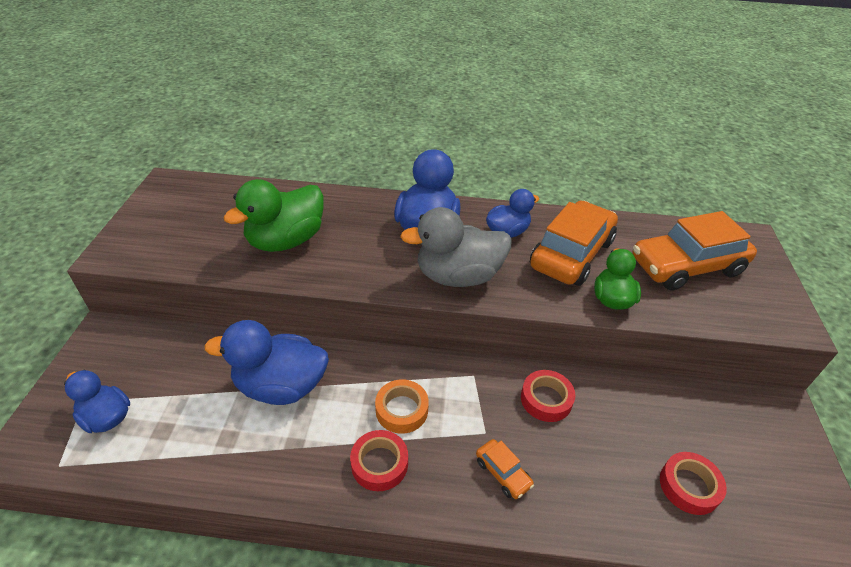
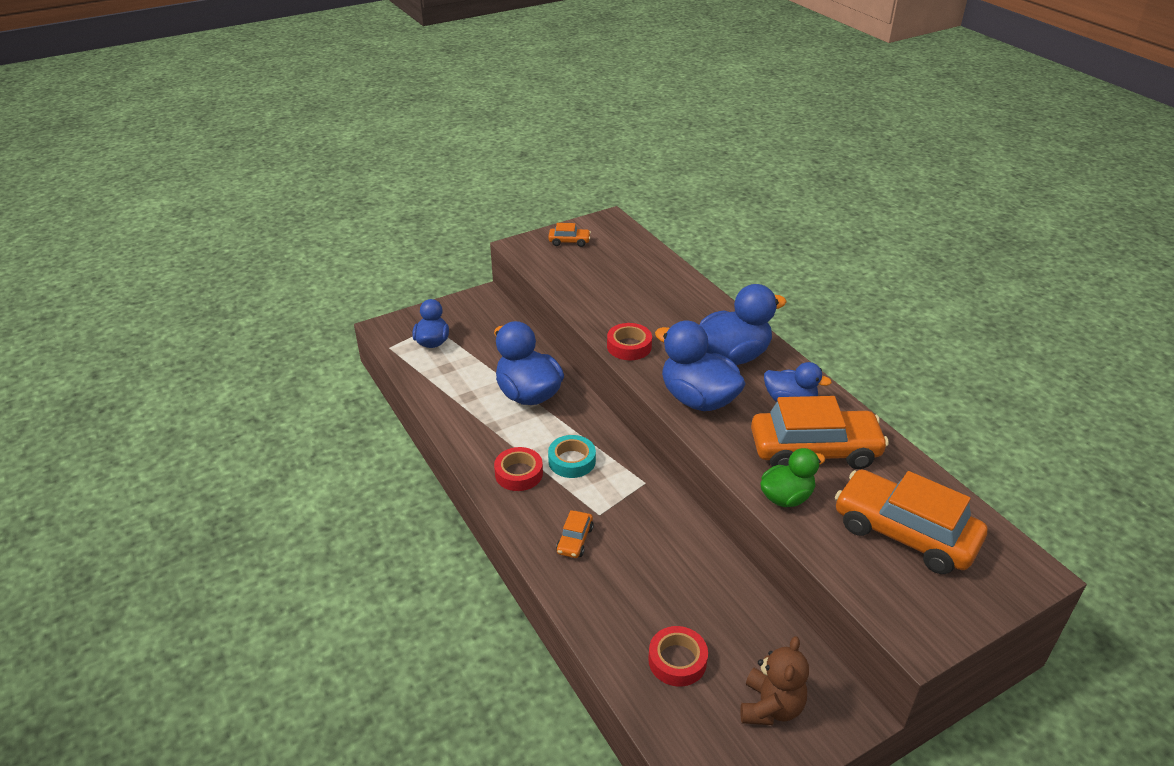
camera: 55 degrees right, 5 degrees down
(156, 221) = (569, 241): none -> orange car
(286, 241) = (624, 301): green duck -> none
(401, 410) = (572, 461): orange tape -> turquoise tape
(458, 276) = (698, 399): grey duck -> blue duck
(546, 399) = (669, 535): red tape -> red tape (629, 346)
(763, 454) = (770, 707): none -> brown teddy bear

